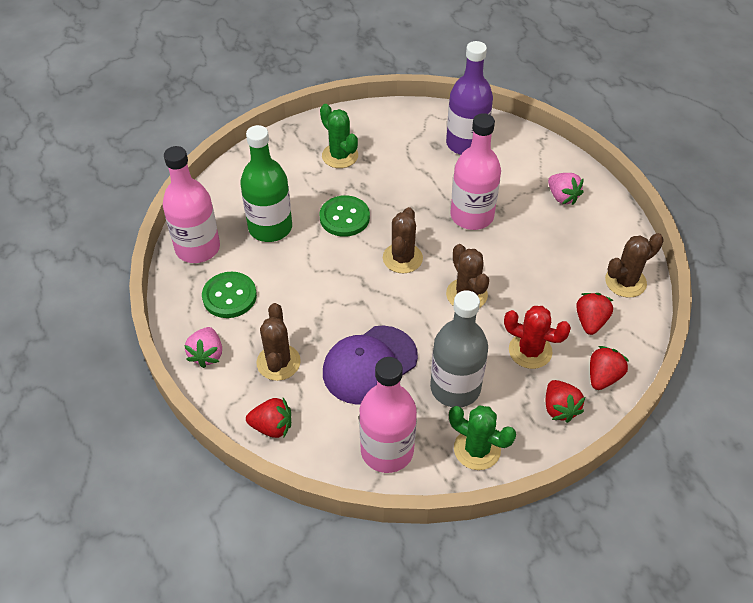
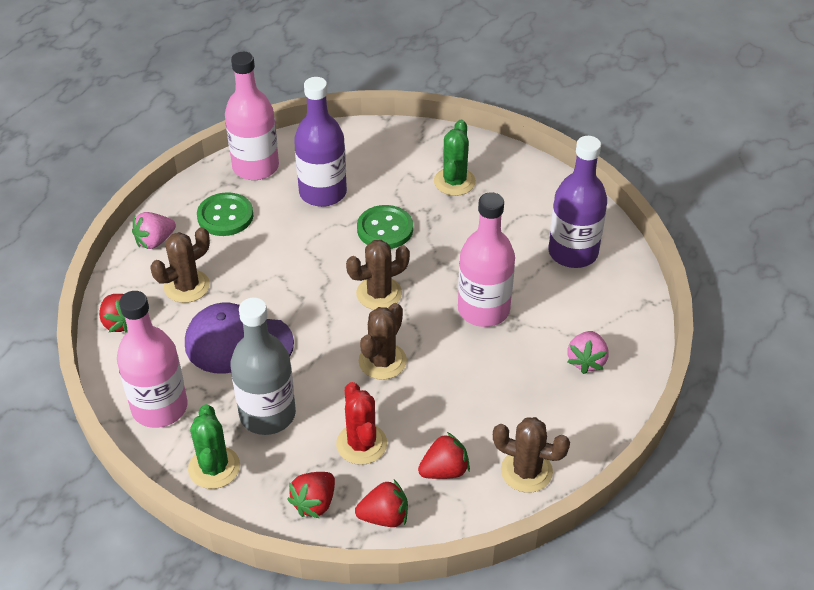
camera: 50 degrees right, 5 degrees down
(270, 227) = (323, 193): green bottle -> purple bottle

